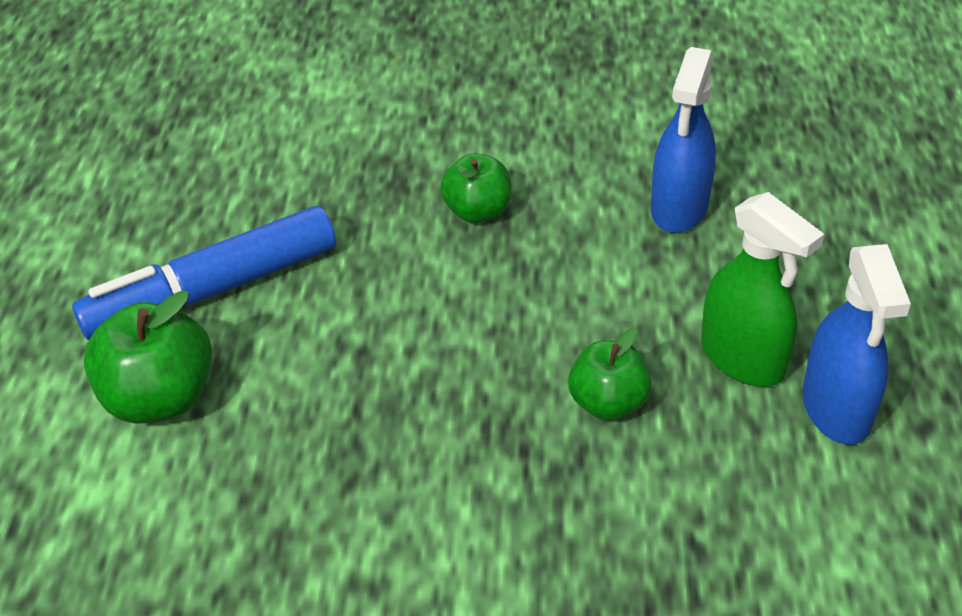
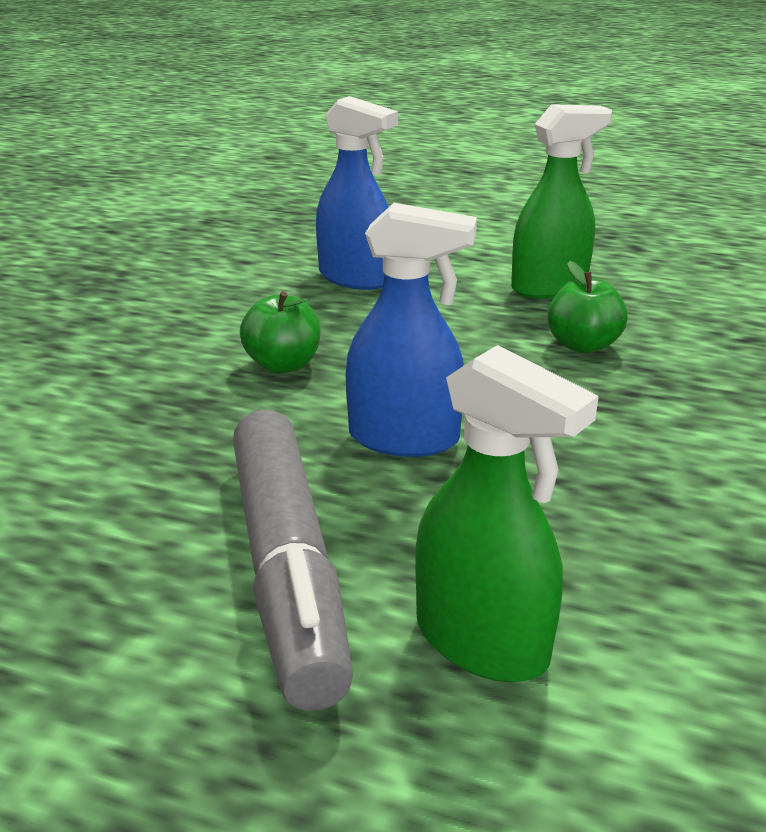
camera: 75 degrees left, 15 degrees down
(160, 398) = (482, 641): green apple -> green spray bottle
(212, 290) = (287, 567): blue marker -> grey marker
(836, 409) = (613, 268): blue spray bottle -> blue spray bottle (404, 438)

